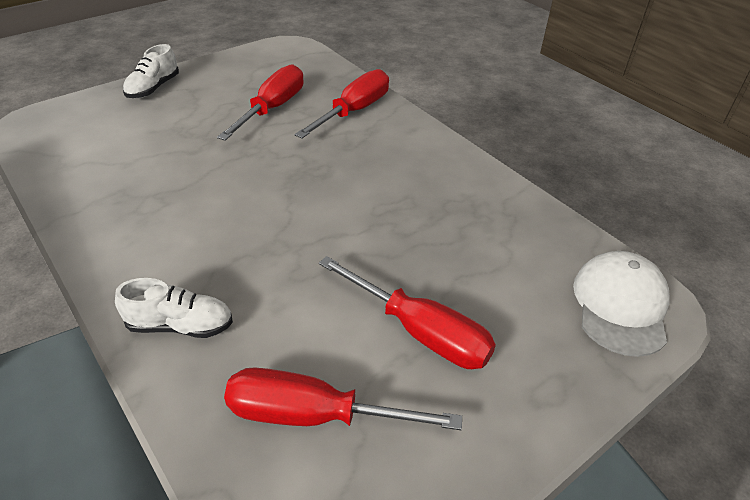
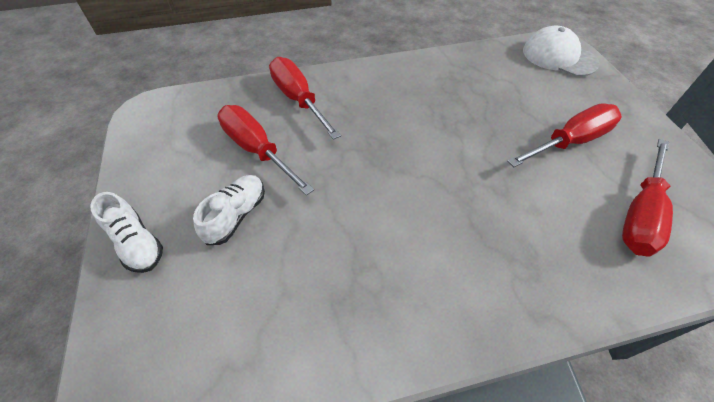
camera: 65 degrees left, 10 degrees up
(180, 325) = (547, 279): white shoe -> white shoe (236, 215)

